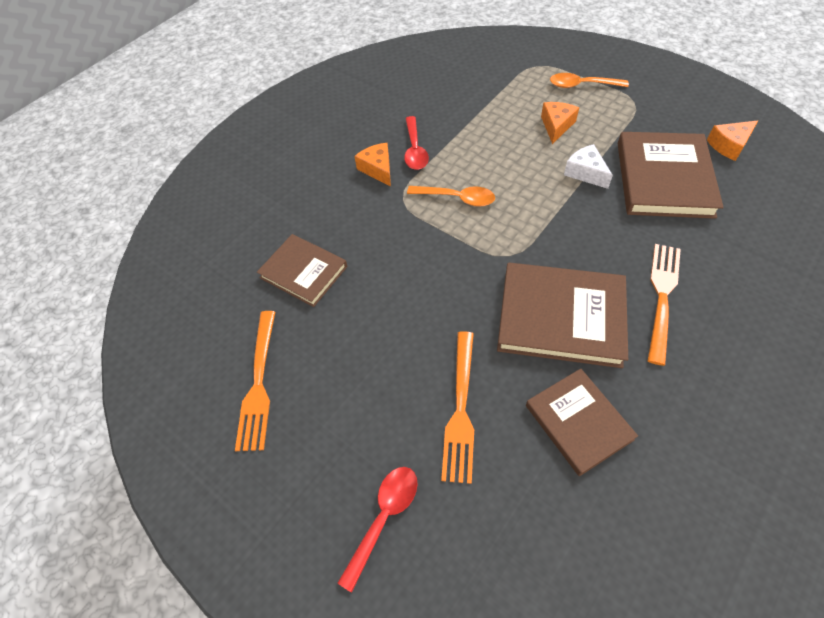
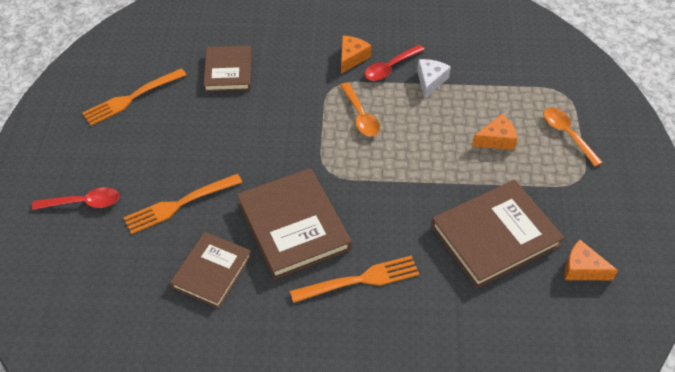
camera: 50 degrees right, 5 degrees down
(585, 172) = (456, 181): white cheese -> white cheese (430, 81)

